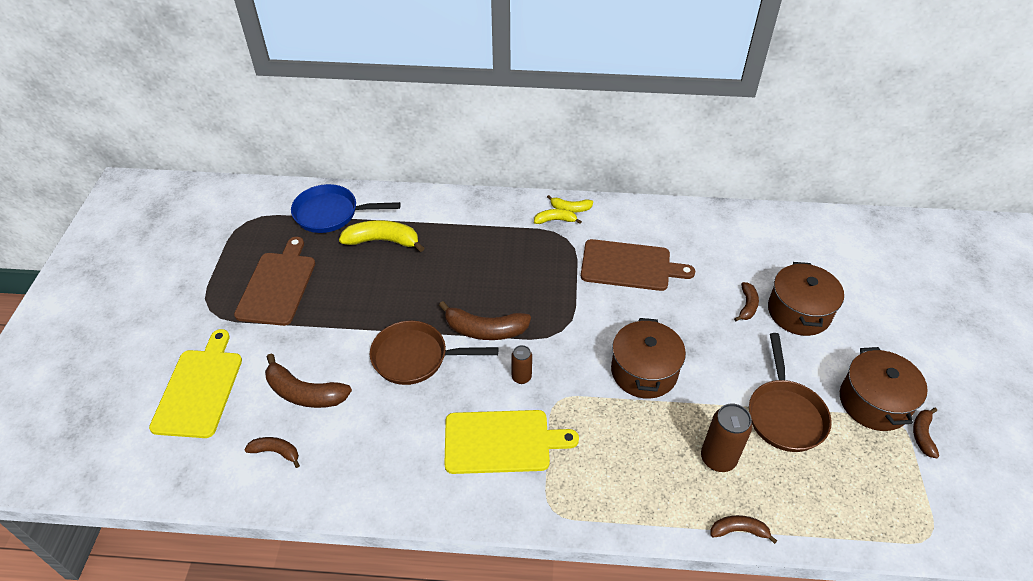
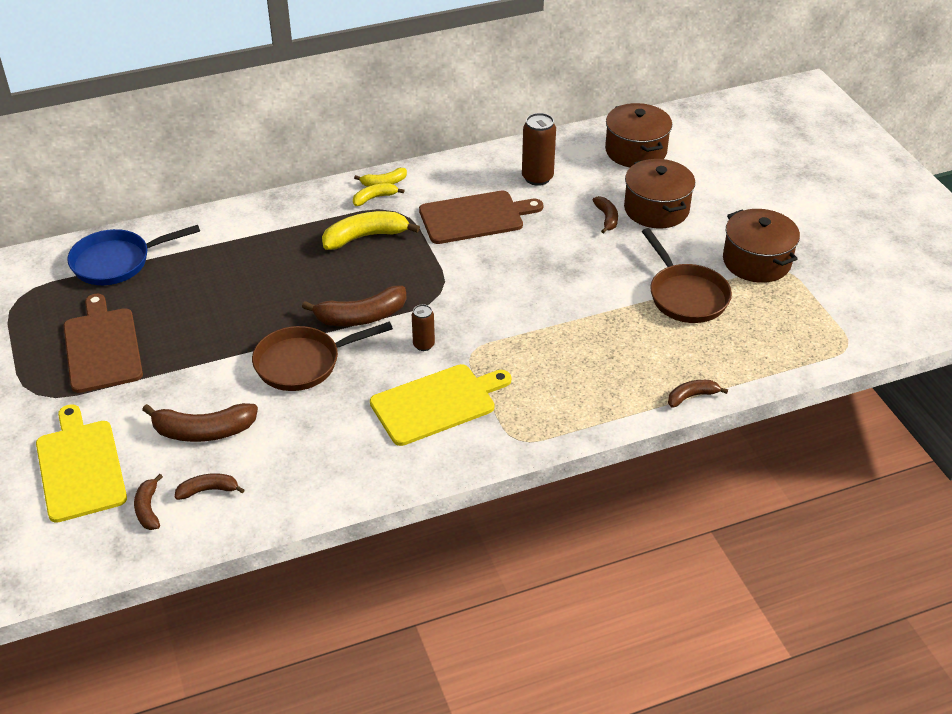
camera: 25 degrees left, 5 degrees down
(382, 241) = (196, 270): yellow banana -> yellow banana (365, 237)
(644, 371) = (540, 302): brown pot -> brown pot (636, 151)
(718, 458) = (645, 349): brown can -> brown can (537, 178)
(922, 435) = (808, 273): brown banana -> brown banana (148, 509)

